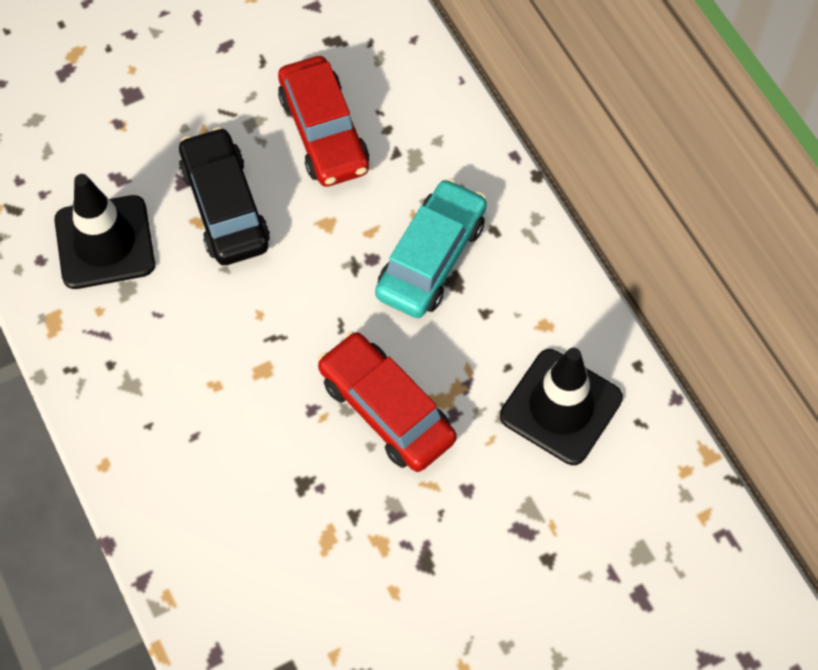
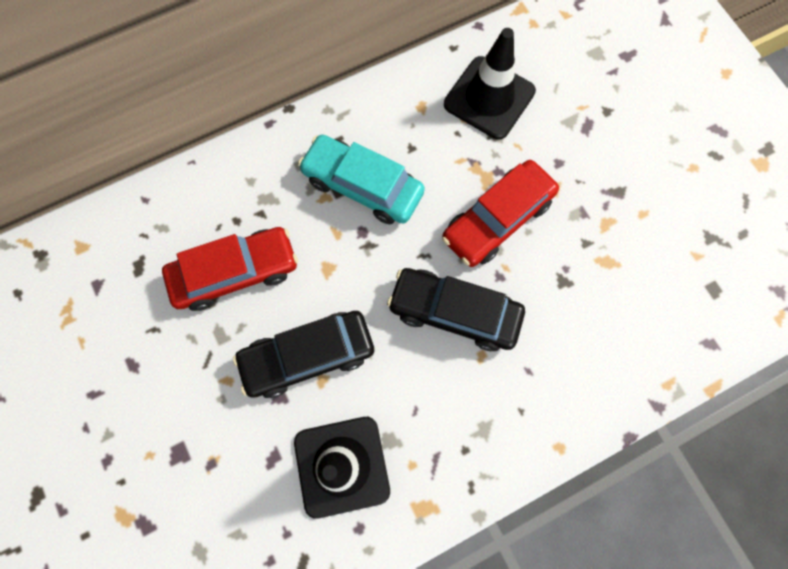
camera: 90 degrees left, 10 degrees up
(269, 357) = (454, 312): none -> black car

